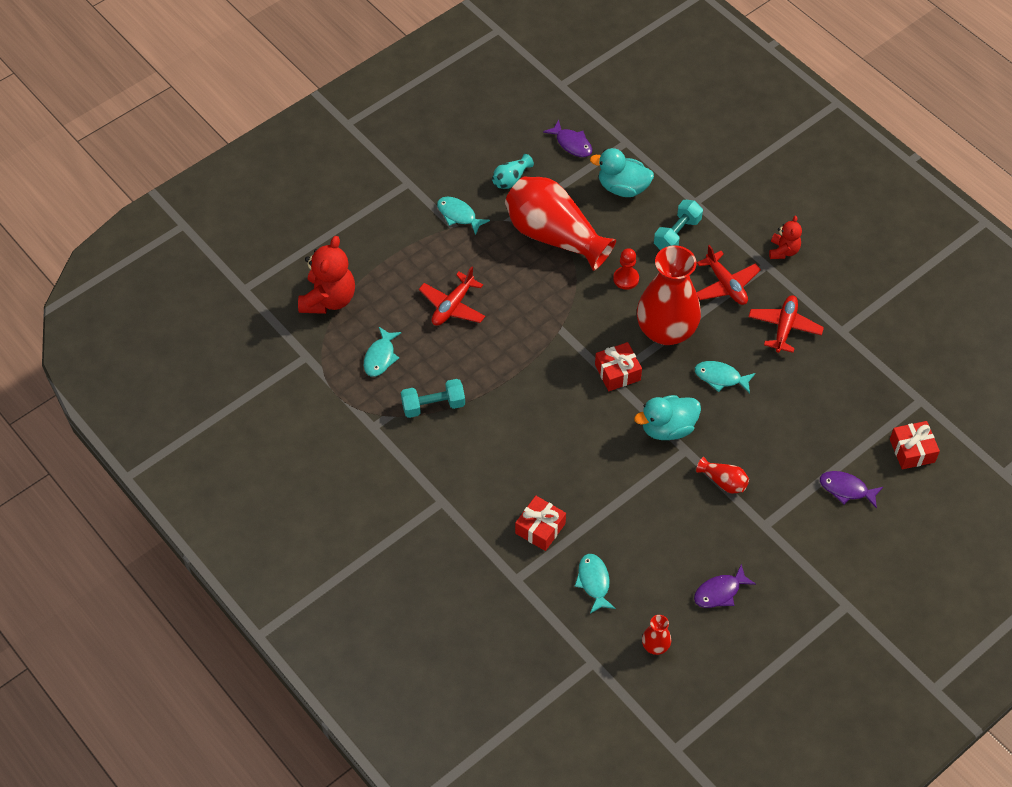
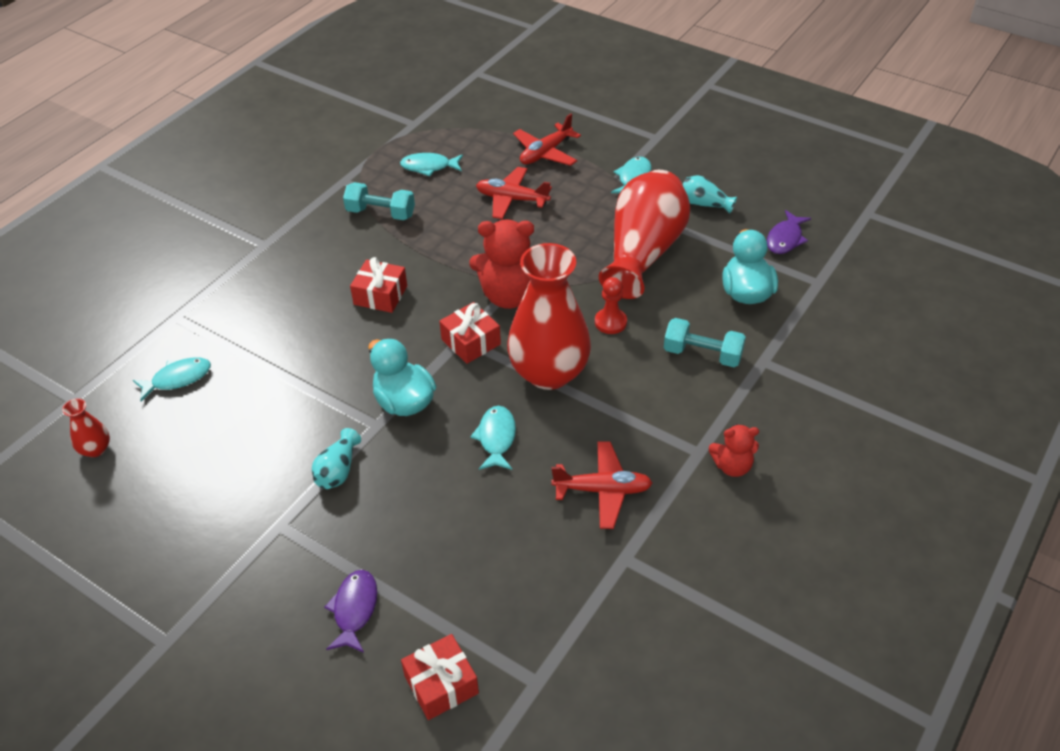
camera: 75 degrees right, 10 degrees down
(328, 299) = (486, 121): red teddy bear -> red teddy bear (509, 295)
(433, 405) = (381, 213): turquoise dumbbell -> turquoise dumbbell turned 45 degrees counterclockwise
(540, 528) = (242, 321): red gift -> red gift (380, 295)
(720, 592) = (174, 497): purple fish -> none
(723, 481) = (338, 470): red vase -> turquoise vase
(726, 285) = (645, 416): red plane -> red plane (545, 153)

